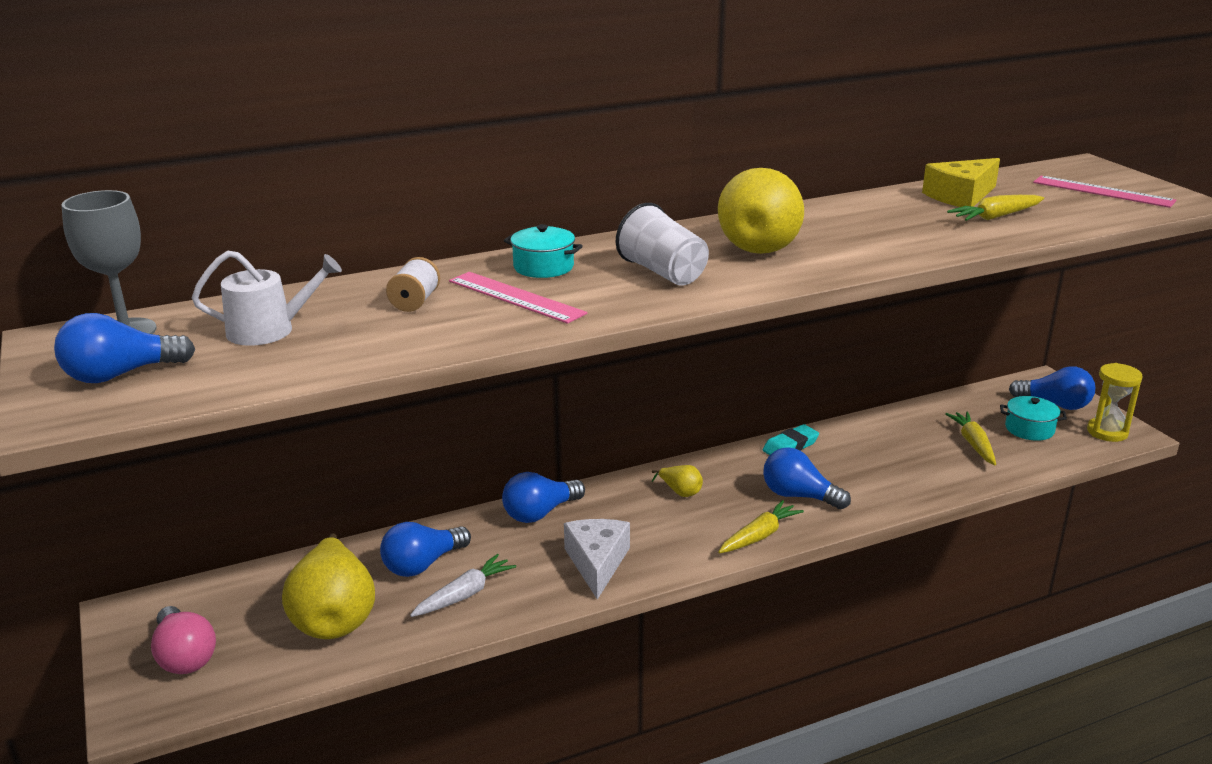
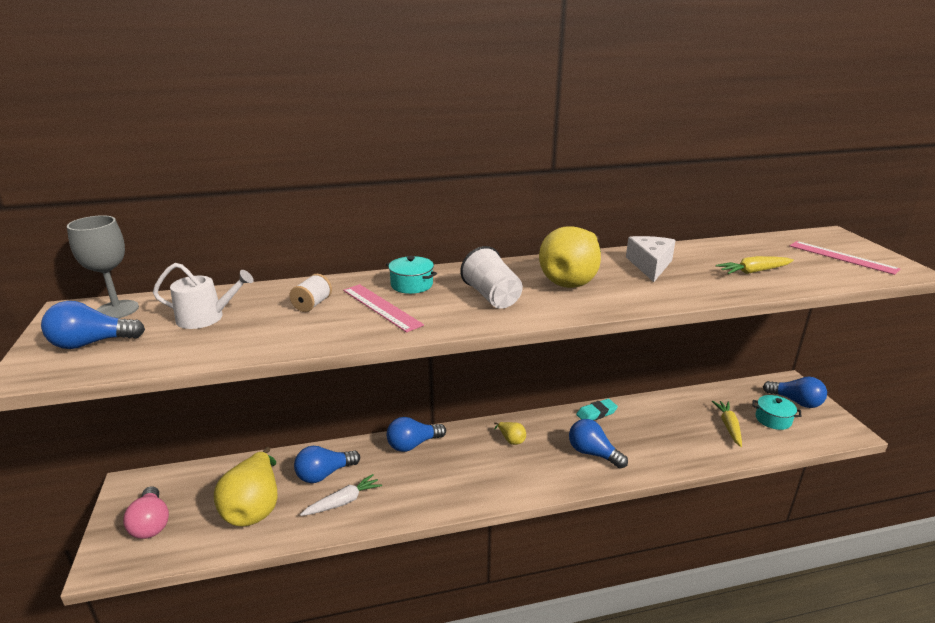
camera: 10 degrees right, 0 degrees up
(597, 563) = (439, 489): white cheese -> white cheese (650, 265)
(759, 536) = (556, 482): yellow carrot -> none
(961, 196) = (731, 253): yellow cheese -> none
(1107, 432) = (832, 428): yellow hourglass -> none

